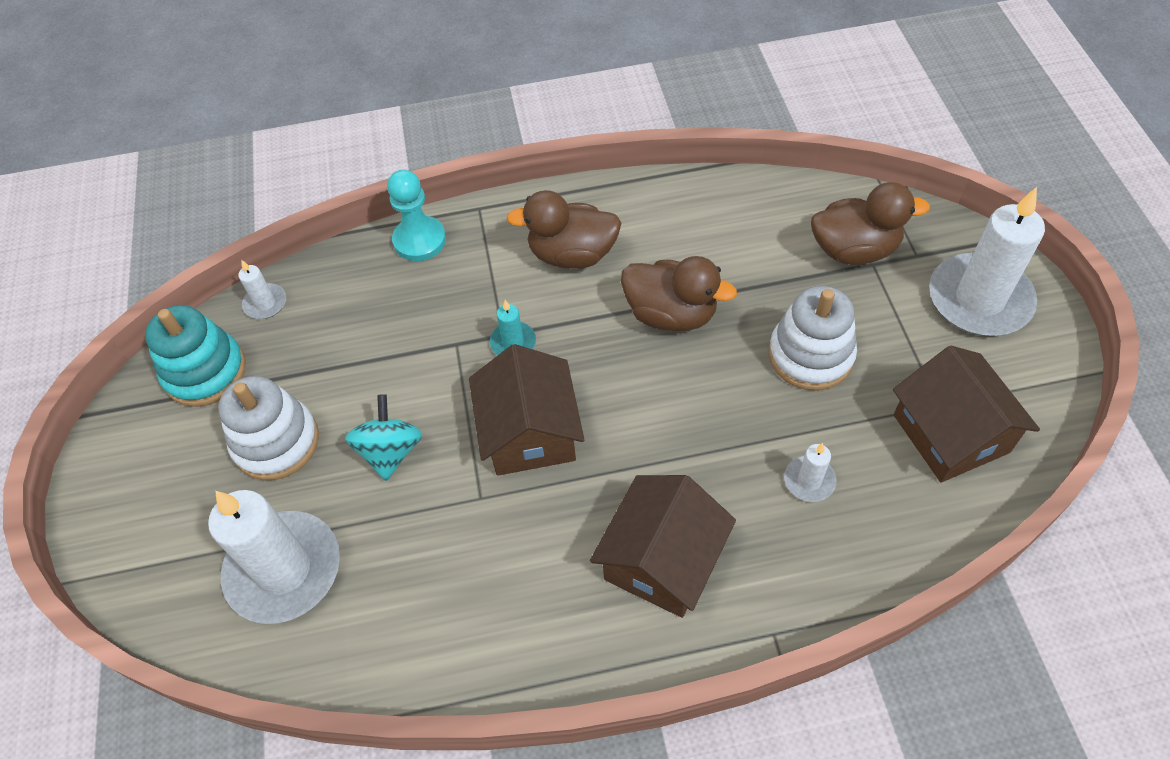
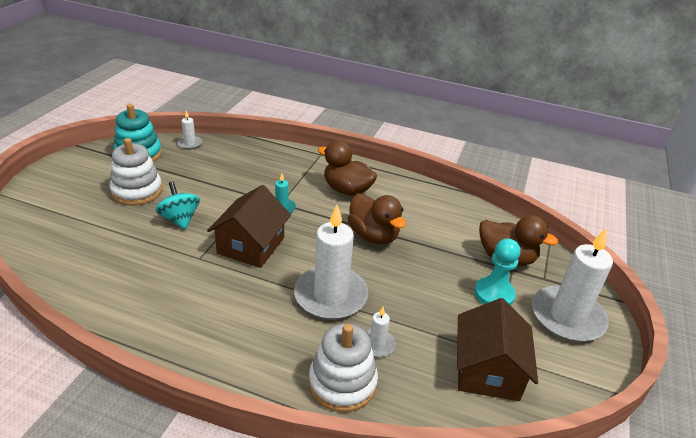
camera: 25 degrees right, 20 degrees down
(284, 570) = (84, 237): white candle -> white candle (330, 296)
(390, 451) = (180, 219): turquoise spinning top -> turquoise spinning top turned 60 degrees counterclockwise
(419, 240) = (280, 153): turquoise pawn -> turquoise pawn (494, 294)
(662, 560) = (258, 333): brown house -> none
(810, 355) = (434, 290): white stacking toy -> white stacking toy (342, 383)

